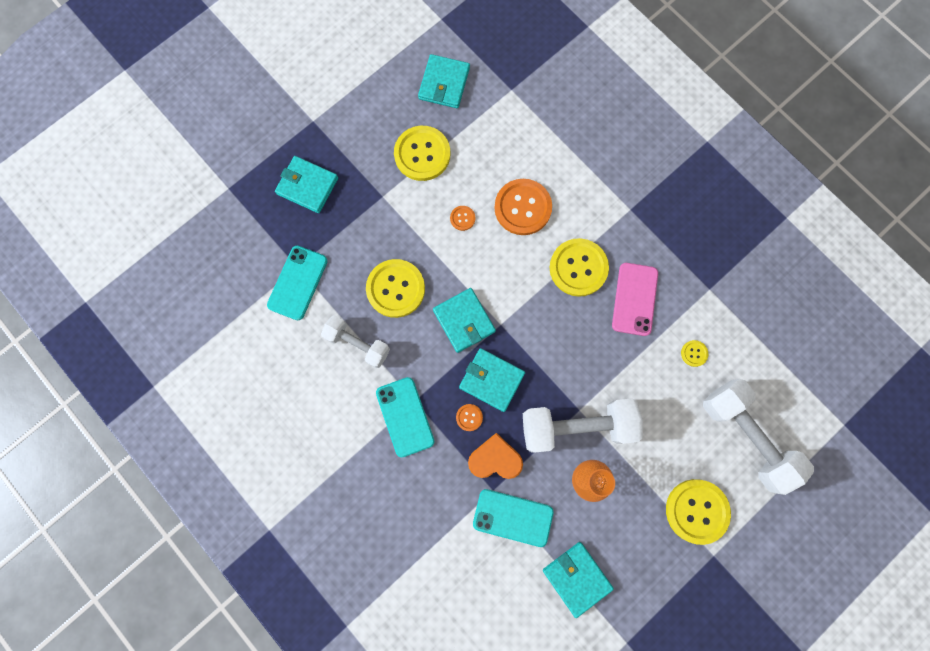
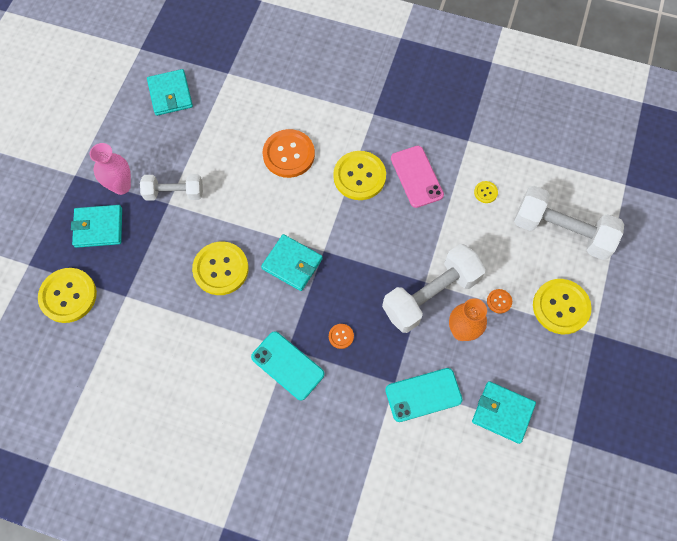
camera: 30 degrees left, 10 degrees down
(298, 283) = (133, 308): turquoise phone -> none
(349, 155) = (121, 186): none -> pink vase
(358, 344) = (213, 329): white dumbbell -> white dumbbell (174, 193)
(422, 154) = (183, 155): yellow button -> yellow button (68, 296)
(462, 218) = (245, 187): orange button -> orange button (499, 301)
(491, 380) = (342, 297): turquoise wallet -> none
(495, 459) = (381, 357): orange heart -> none

